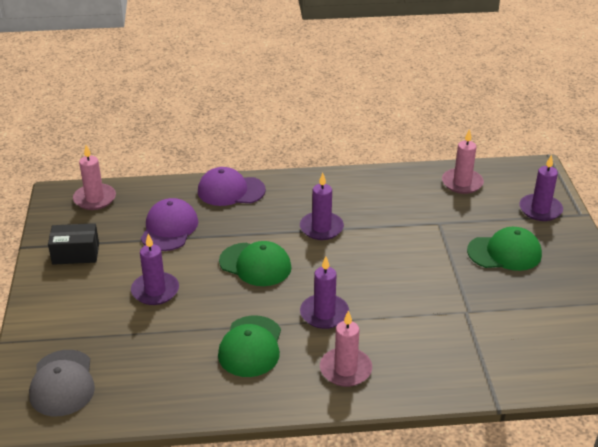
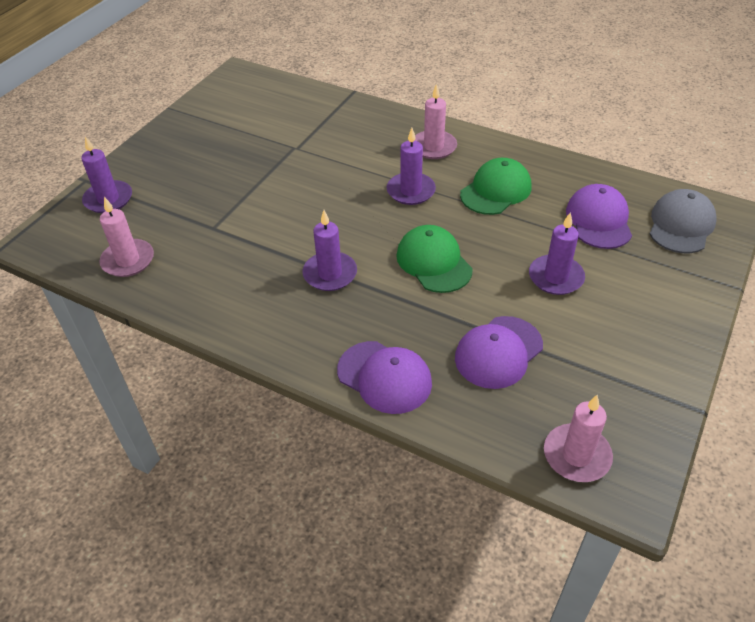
camera: 145 degrees left, 10 degrees up
(76, 254) = (631, 366): black box -> none
(141, 356) = (599, 220): none -> purple cap
(504, 253) = (200, 176): green cap -> none

